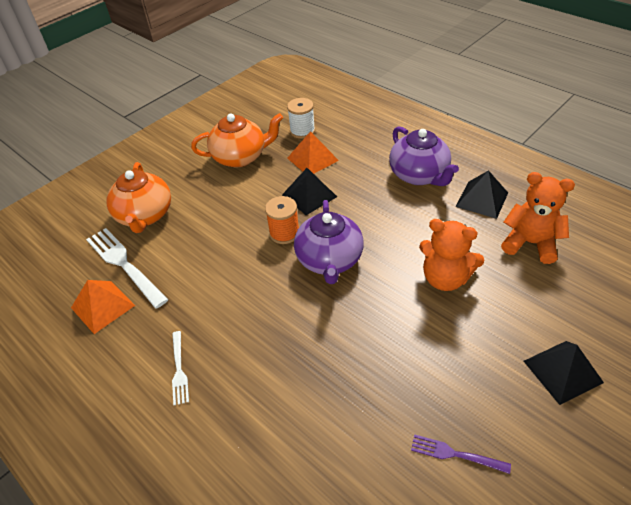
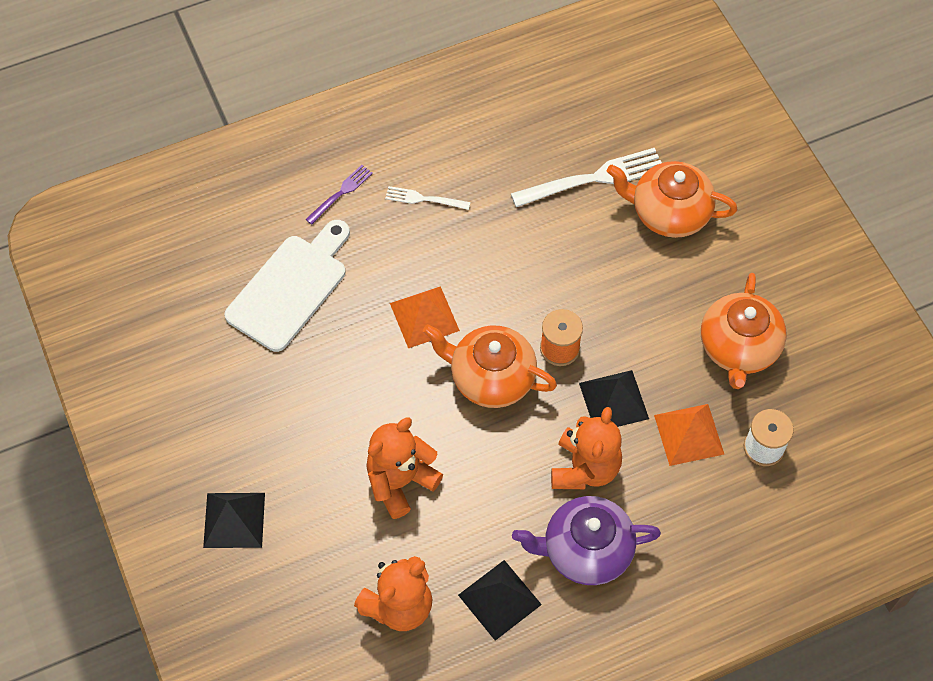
camera: 110 degrees right, 15 degrees up
(103, 306) = (540, 150): orange pyramid -> orange pyramid (424, 317)
(321, 438) = (290, 288): none -> white cutting board
(329, 260) = (491, 378): purple teapot -> orange teapot
(366, 193) = (585, 468): none -> orange teddy bear
(455, 454) = (217, 382): purple fork -> purple fork (341, 193)

